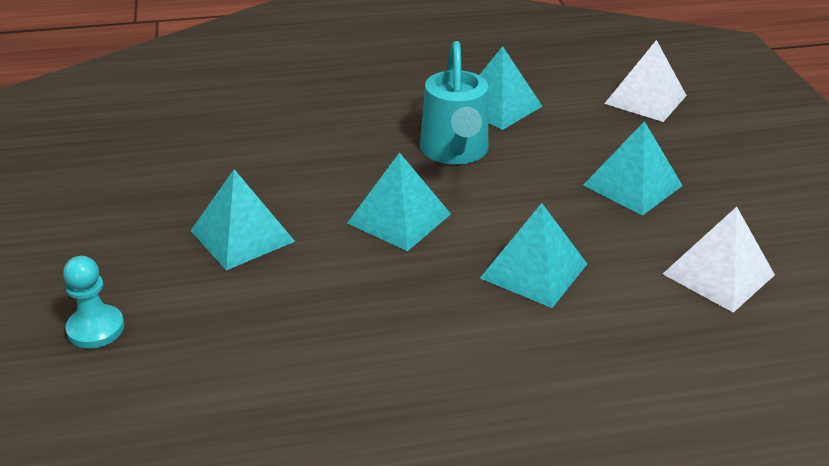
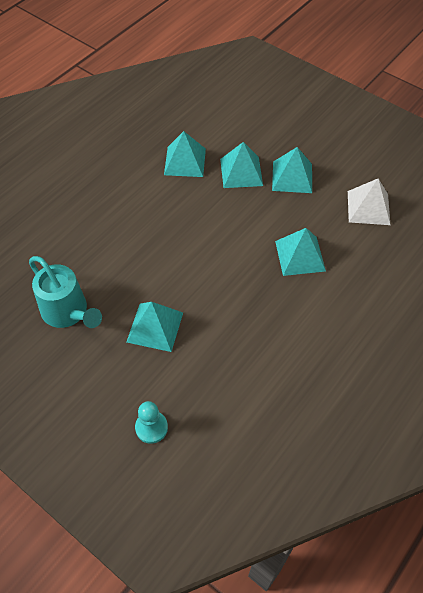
camera: 40 degrees left, 20 degrees up
(399, 218) = (214, 265): turquoise pyramid -> turquoise pyramid (241, 172)
(455, 152) = (196, 206): turquoise watering can -> turquoise watering can (68, 313)
(645, 99) = (247, 115): white pyramid -> none

